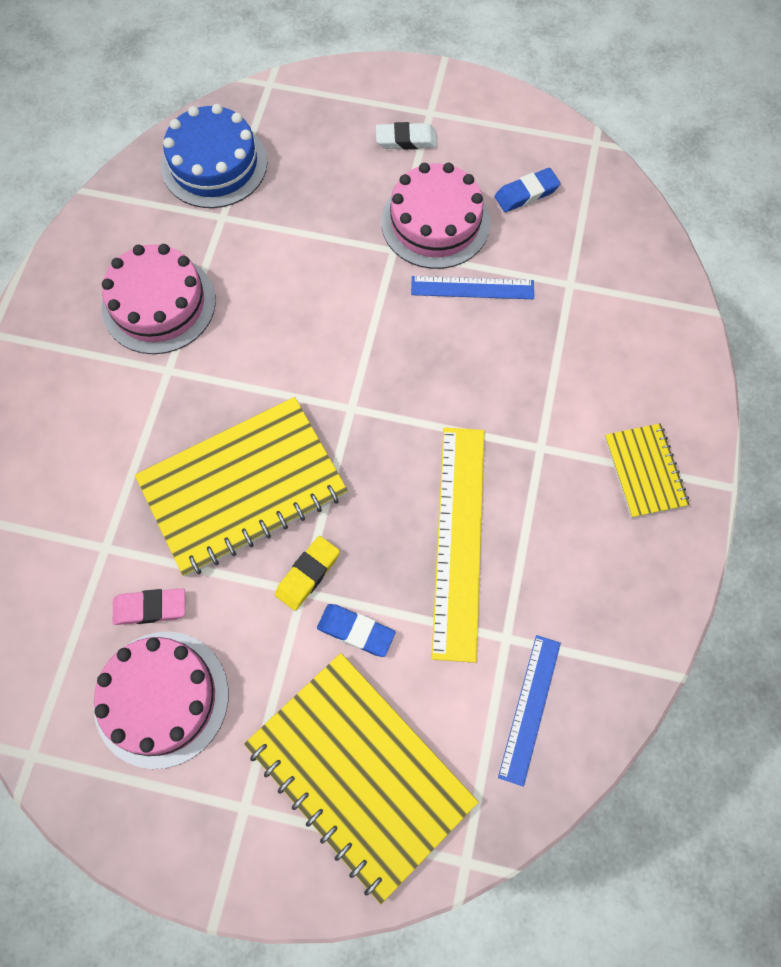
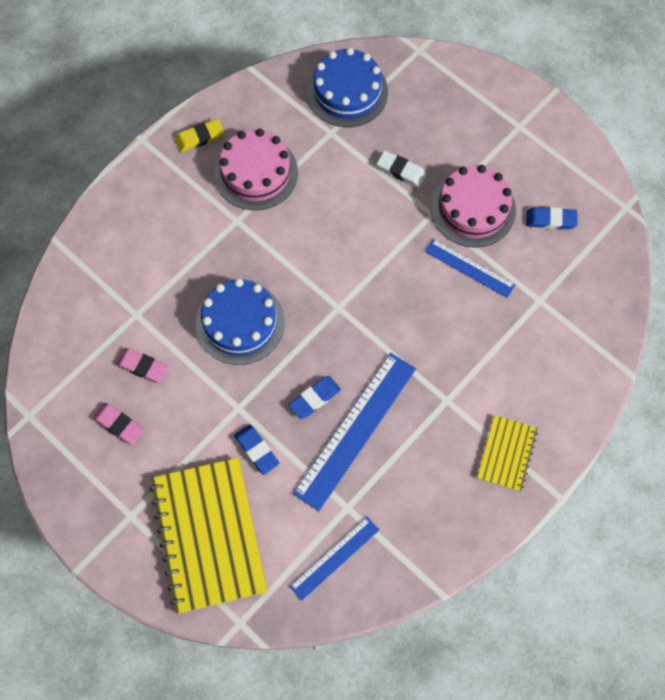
camera: 30 degrees right, 0 degrees up
(161, 698) = (119, 425): pink cake -> pink eraser
(243, 488) = (240, 323): yellow notebook -> blue cake
(307, 574) = (248, 399): yellow eraser -> yellow eraser (199, 137)
(388, 529) = (315, 398): none -> blue eraser
(406, 140) = (489, 138): white eraser -> white eraser (401, 171)
(459, 539) = (355, 430): yellow ruler -> blue ruler

